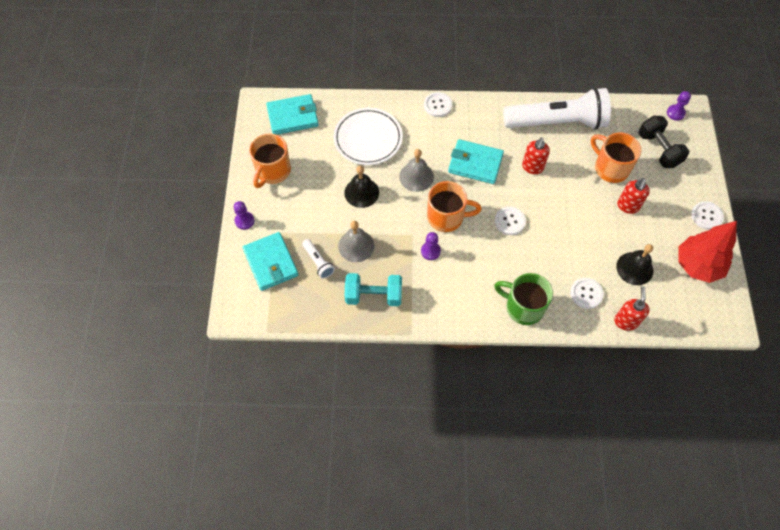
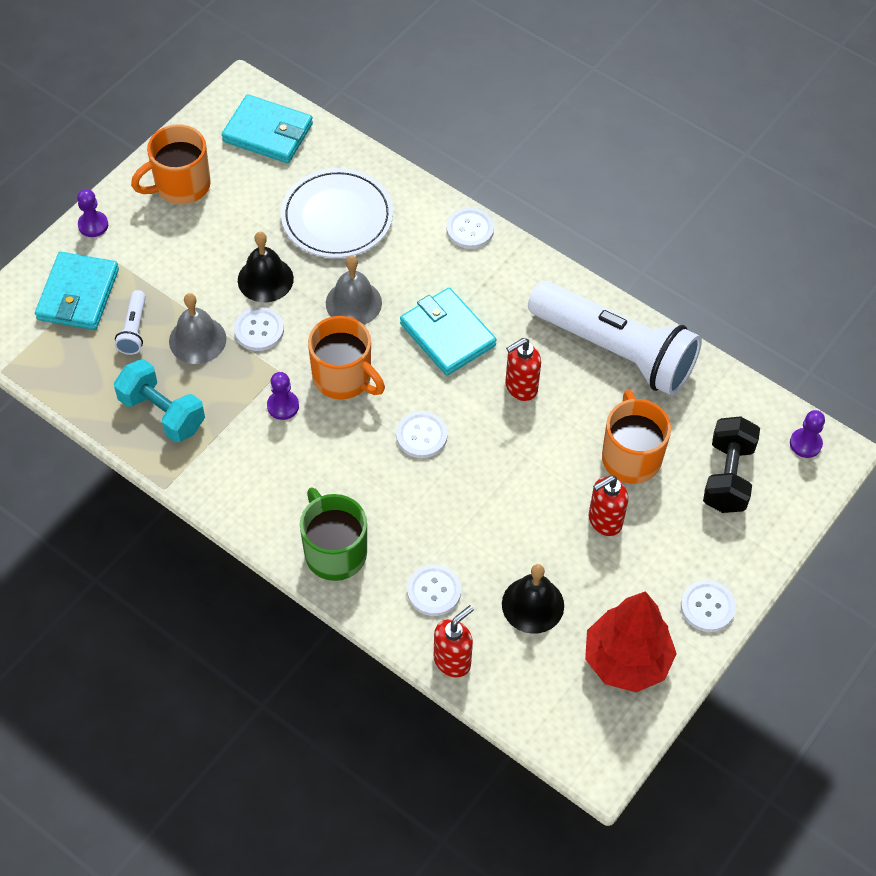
camera: 35 degrees right, 5 degrees down
(382, 220) = (259, 330): none -> white button

